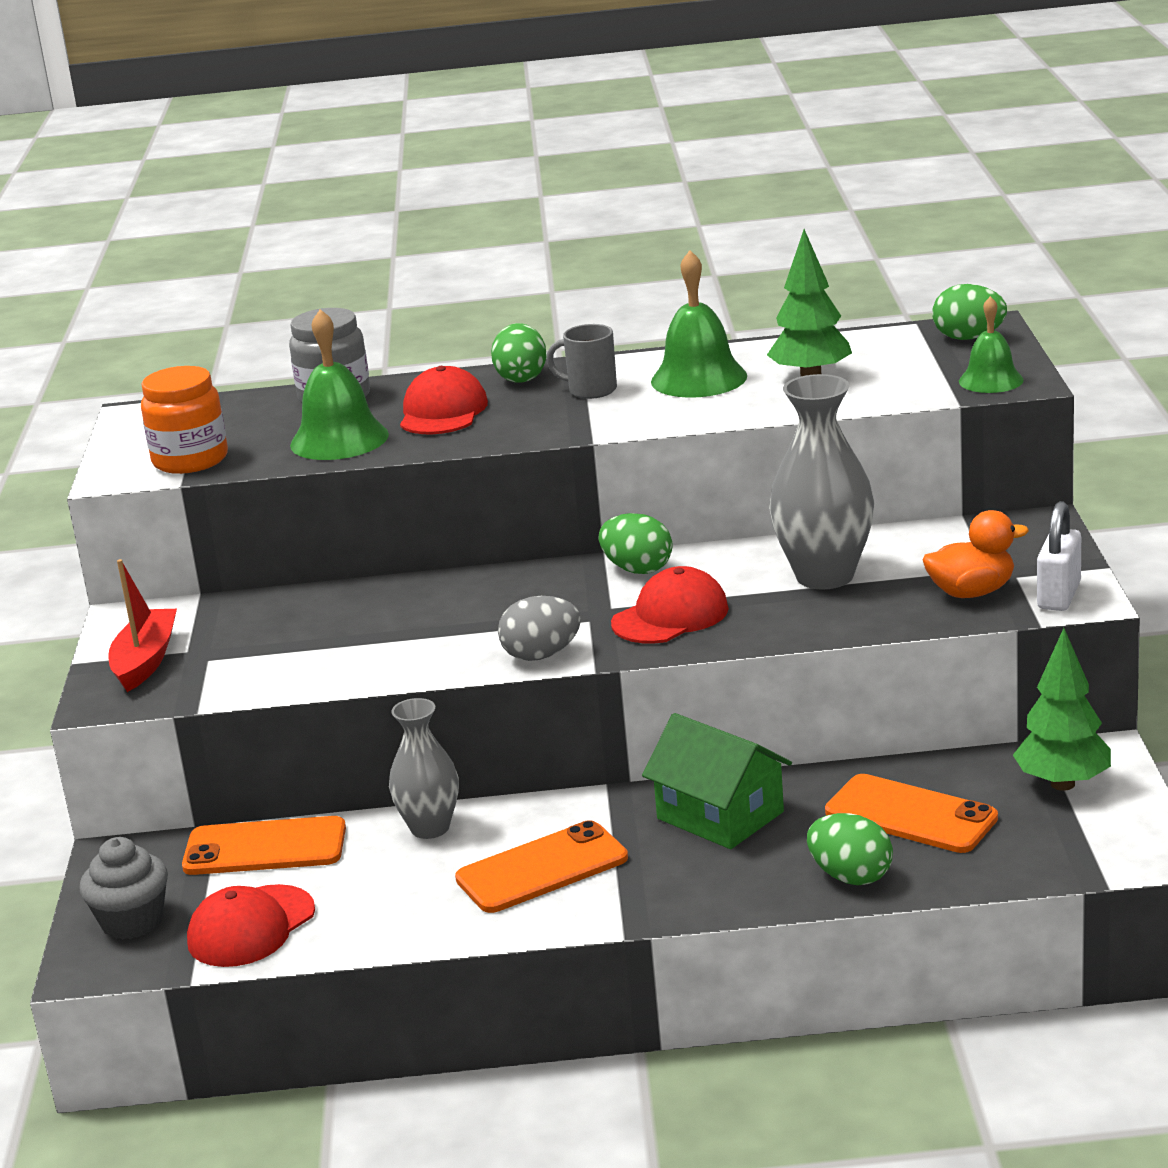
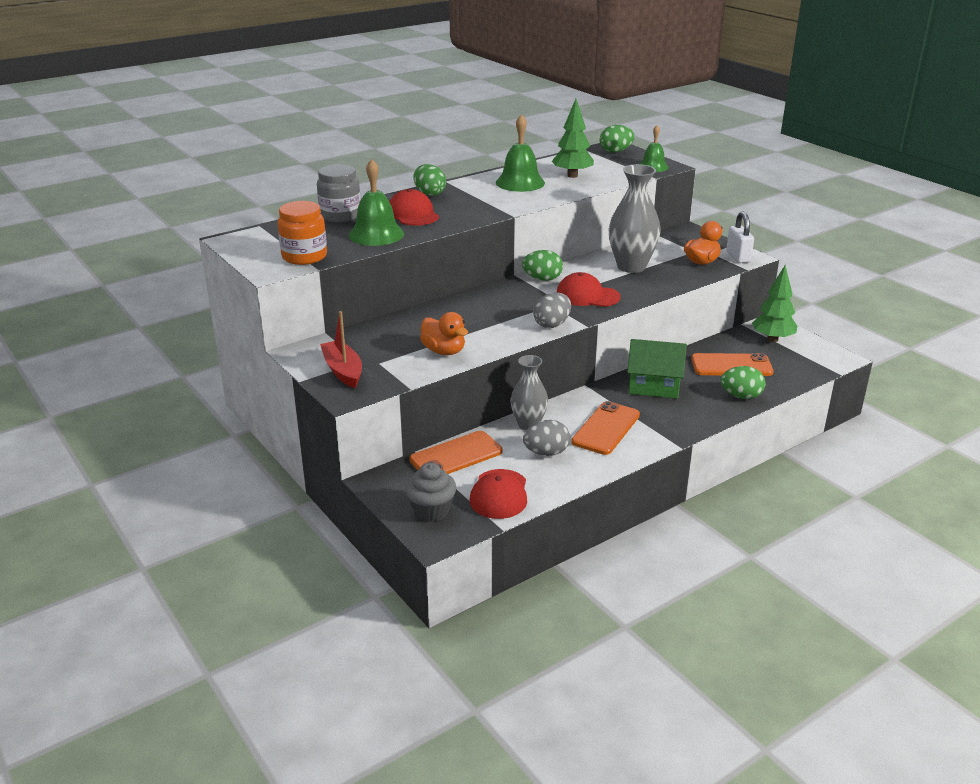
camera: 35 degrees left, 5 degrees up
(320, 663) = (444, 351): none -> orange duck
(399, 882) = (546, 453): none -> grey egg
(591, 390) = (474, 194): grey mug -> none
(670, 616) = (587, 296): red cap -> red cap turned 90 degrees counterclockwise

